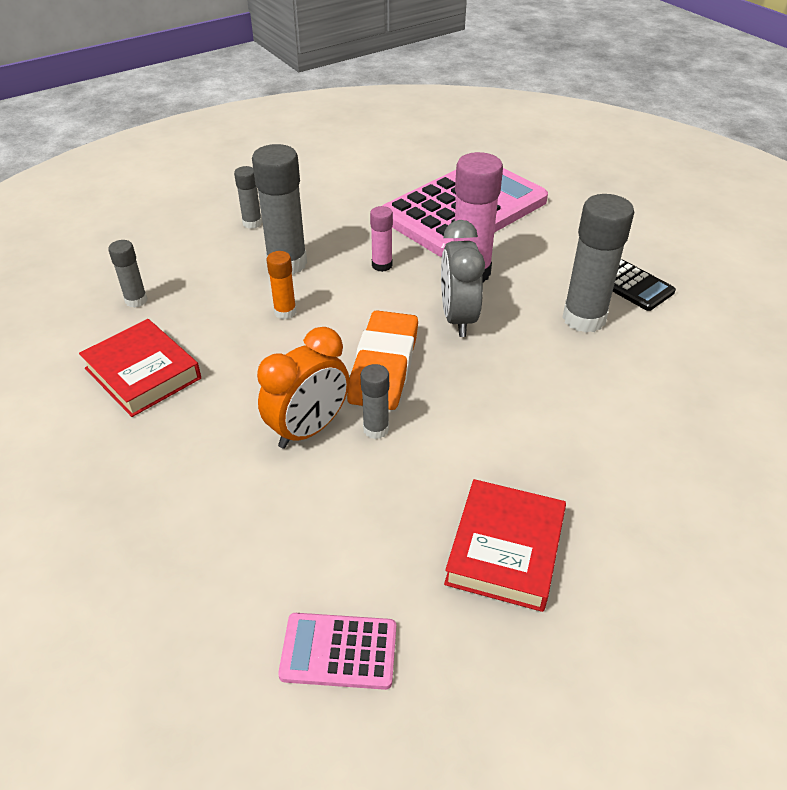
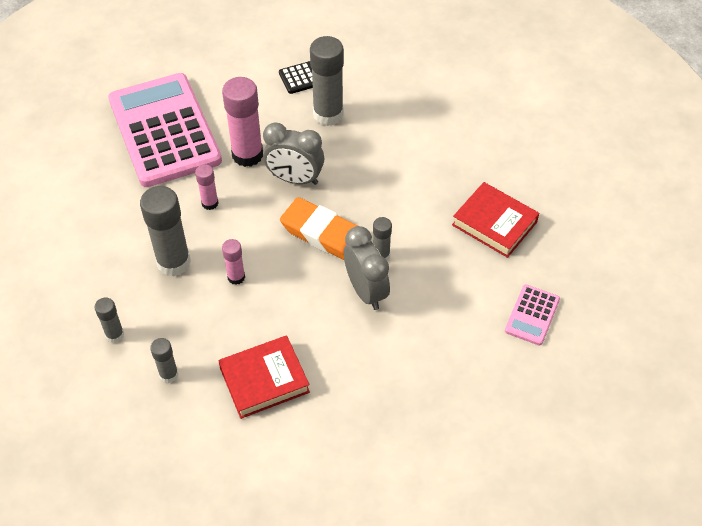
camera: 70 degrees left, 10 degrees up
(252, 223) = (100, 274): grey glue stick -> grey glue stick (115, 335)
(285, 312) = (236, 277): orange glue stick -> pink glue stick
(309, 429) = (366, 291): orange clock -> grey clock

